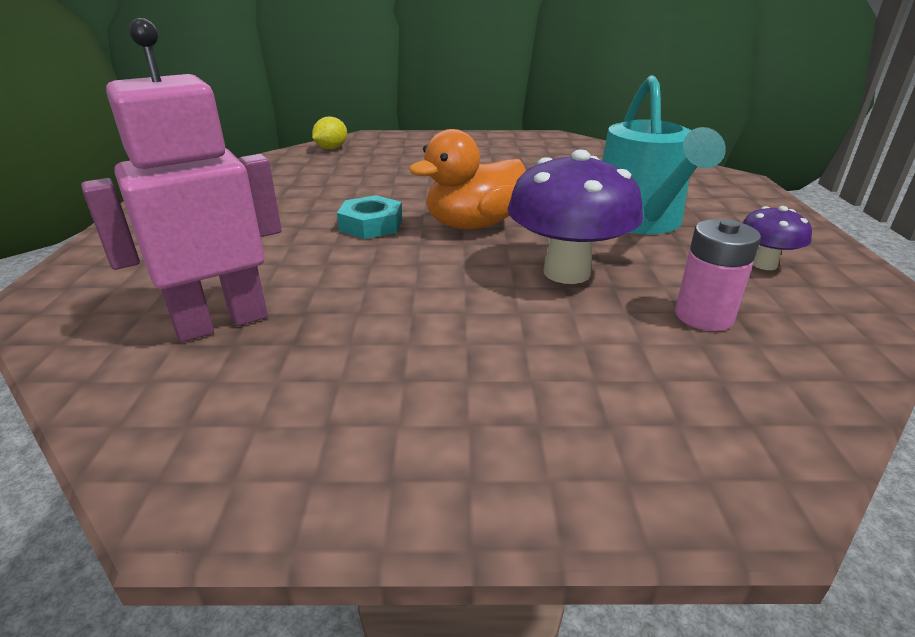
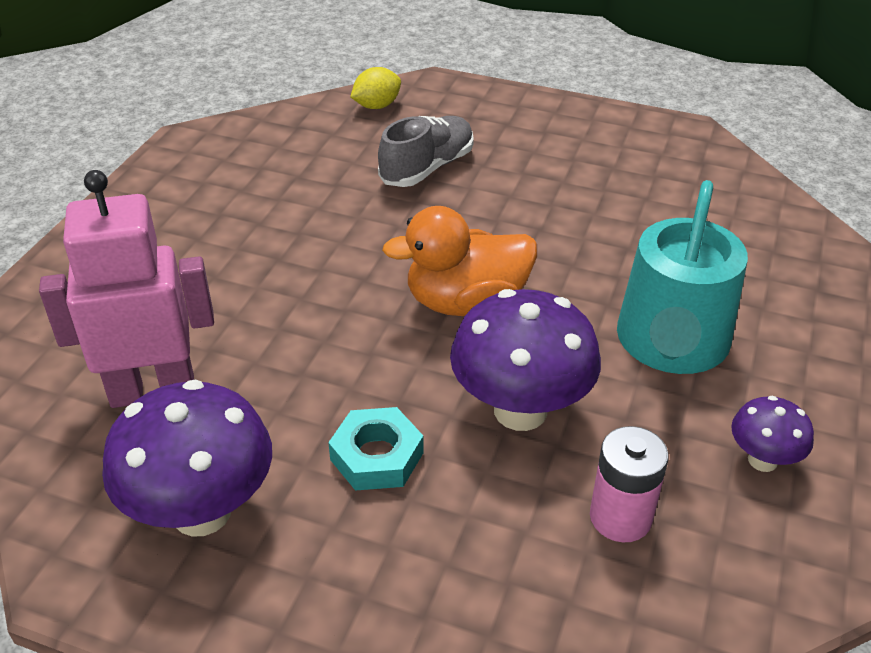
camera: 20 degrees right, 10 degrees up
(322, 399) = (201, 512): none -> purple mushroom
(371, 225) = (353, 275): turquoise nut -> turquoise nut (376, 456)
(390, 169) = (427, 168): none -> grey shoe

